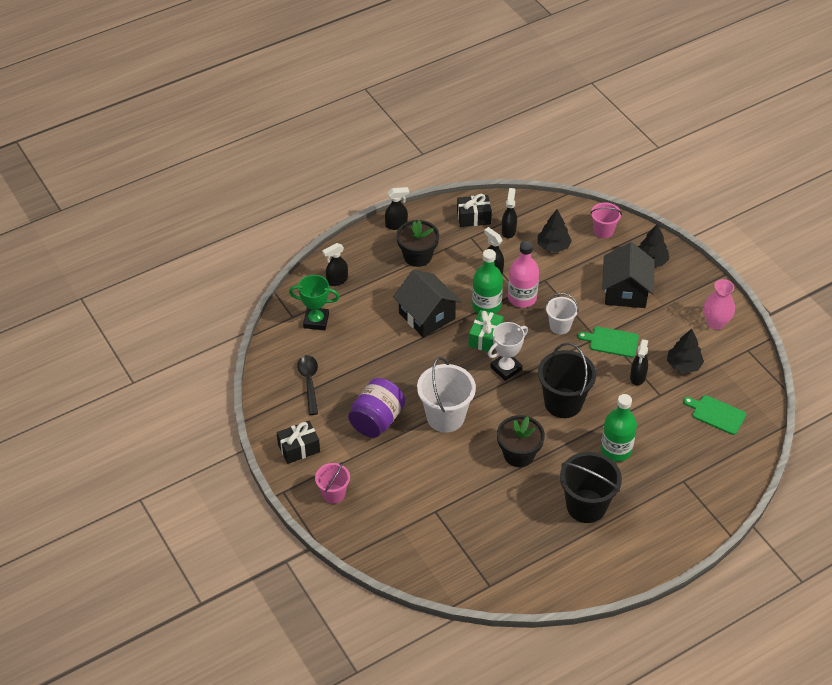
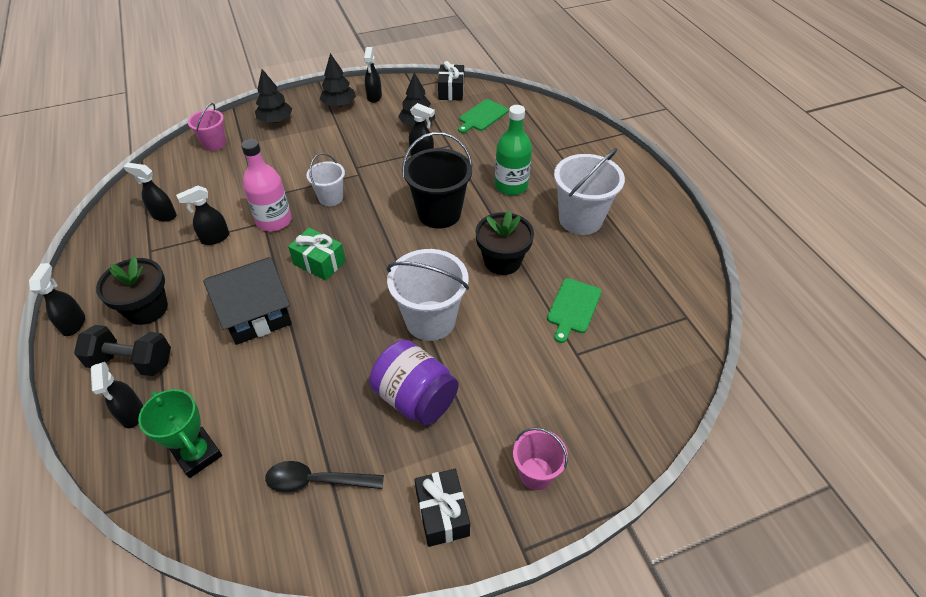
camera: 80 degrees left, 0 degrees up
(316, 321) = (198, 454): green trophy -> green trophy turned 60 degrees counterclockwise
(374, 265) = (132, 362): none -> black dumbbell
(473, 217) = (119, 243): black gift -> black gift (451, 91)
(486, 306) = (270, 253): green bottle -> none
(506, 368) = (374, 252): white trophy -> none
(553, 246) = (212, 183): black tree -> black tree (339, 105)
(586, 506) = (580, 219): black bucket -> white bucket
(611, 342) = (369, 164): green cutting board -> green cutting board (573, 308)
(625, 291) = (306, 143): black house -> none
(715, 323) = (374, 97): pink vase -> black spray bottle

